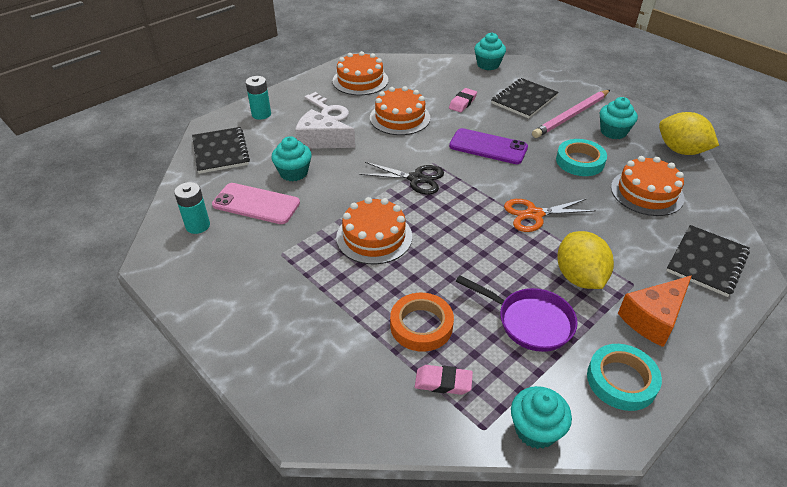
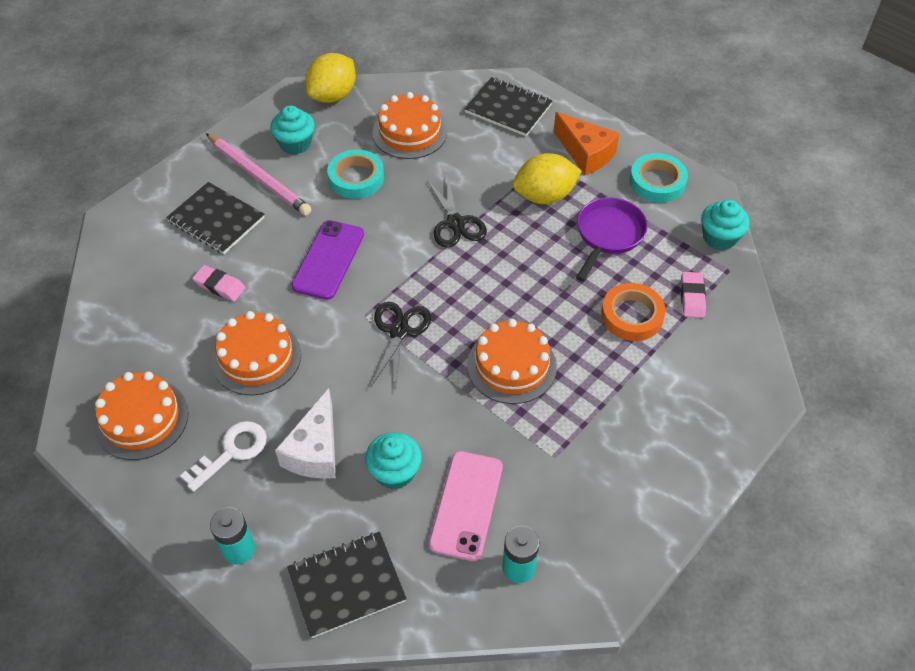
camera: 95 degrees left, 10 degrees up
(488, 65) = (112, 256): turquoise cupcake -> none
(534, 214) = (455, 223): orange scissors -> black scissors

